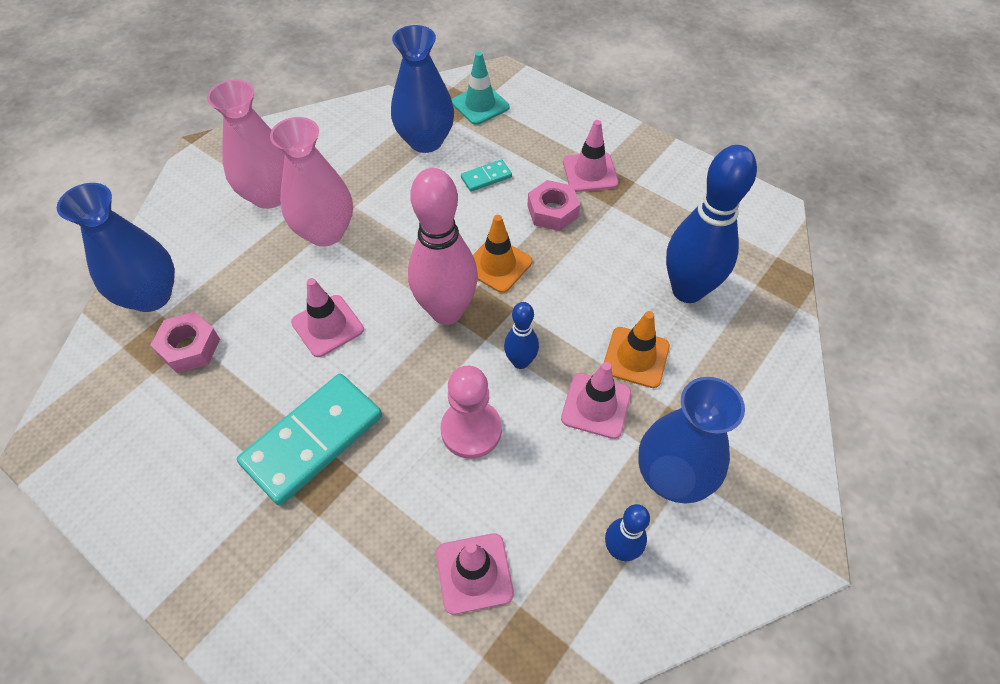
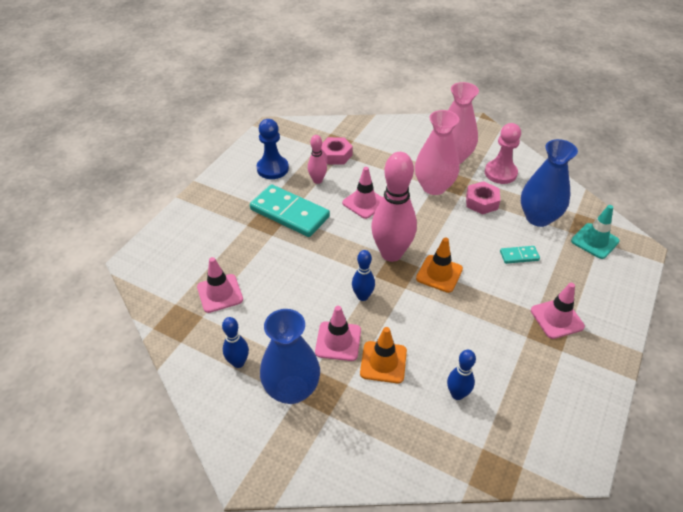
camera: 80 degrees right, 10 degrees down
(151, 296) = (364, 133): blue vase -> none
(179, 456) = (272, 169): none -> blue pawn
(245, 385) = (317, 180): none -> pink bowling pin
(471, 430) = (307, 279): pink pawn -> pink pawn (500, 173)
(486, 177) = (519, 256): turquoise domino -> turquoise domino turned 60 degrees counterclockwise
(552, 211) = (503, 299): pink nut -> pink nut (481, 202)
(687, 290) = (457, 394): blue bowling pin -> blue bowling pin, size x0.50

